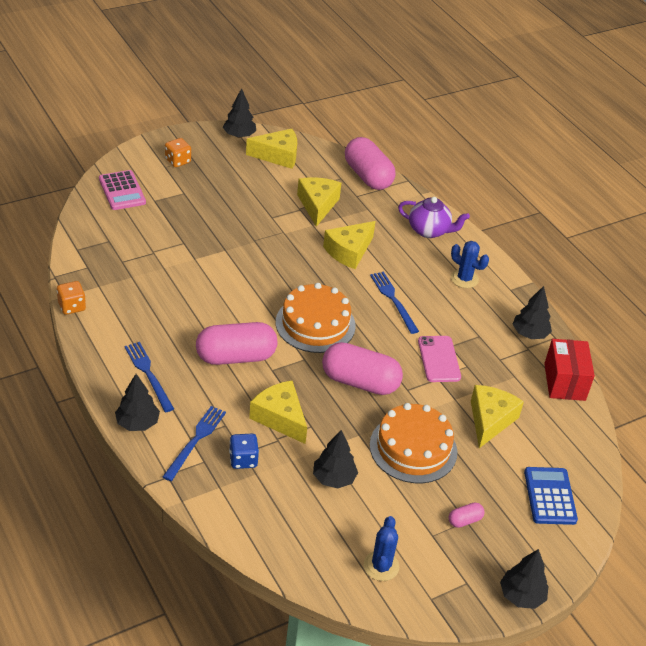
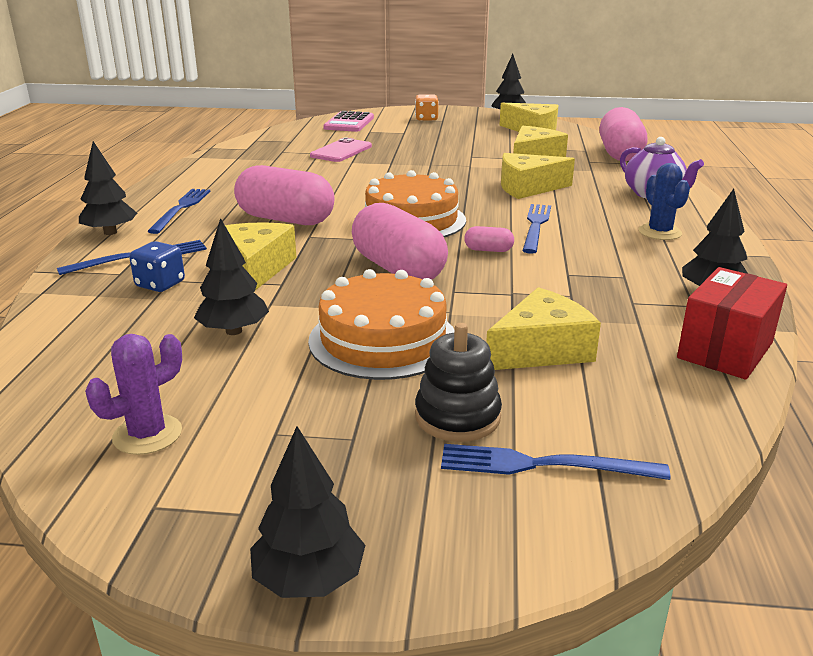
camera: 40 degrees right, 15 degrees down
(72, 306) = (192, 162): orange dice -> none
(381, 566) = (147, 435): blue cactus -> purple cactus
(439, 359) = (535, 279): pink phone -> pink phone (341, 151)
(464, 520) = (350, 436): pink capsule -> pink capsule (488, 250)
(495, 485) = (457, 416): none -> black stacking toy
(549, 496) = (543, 465): blue calculator -> blue fork

